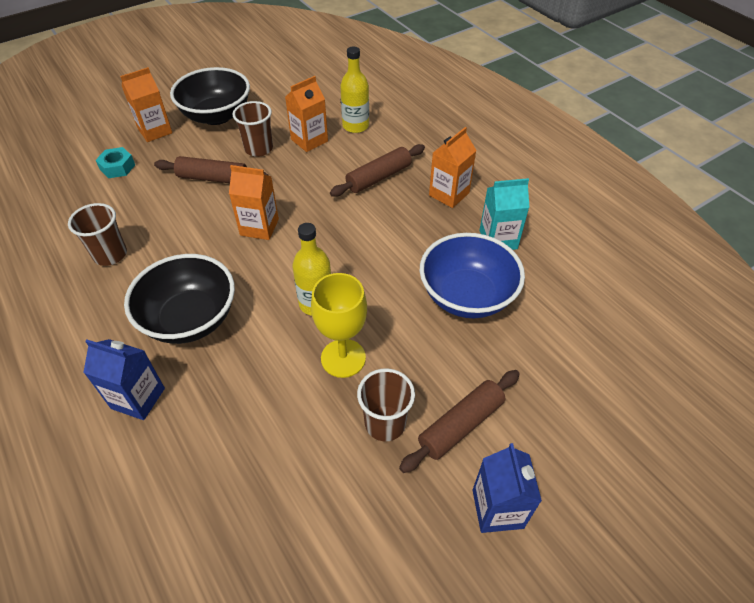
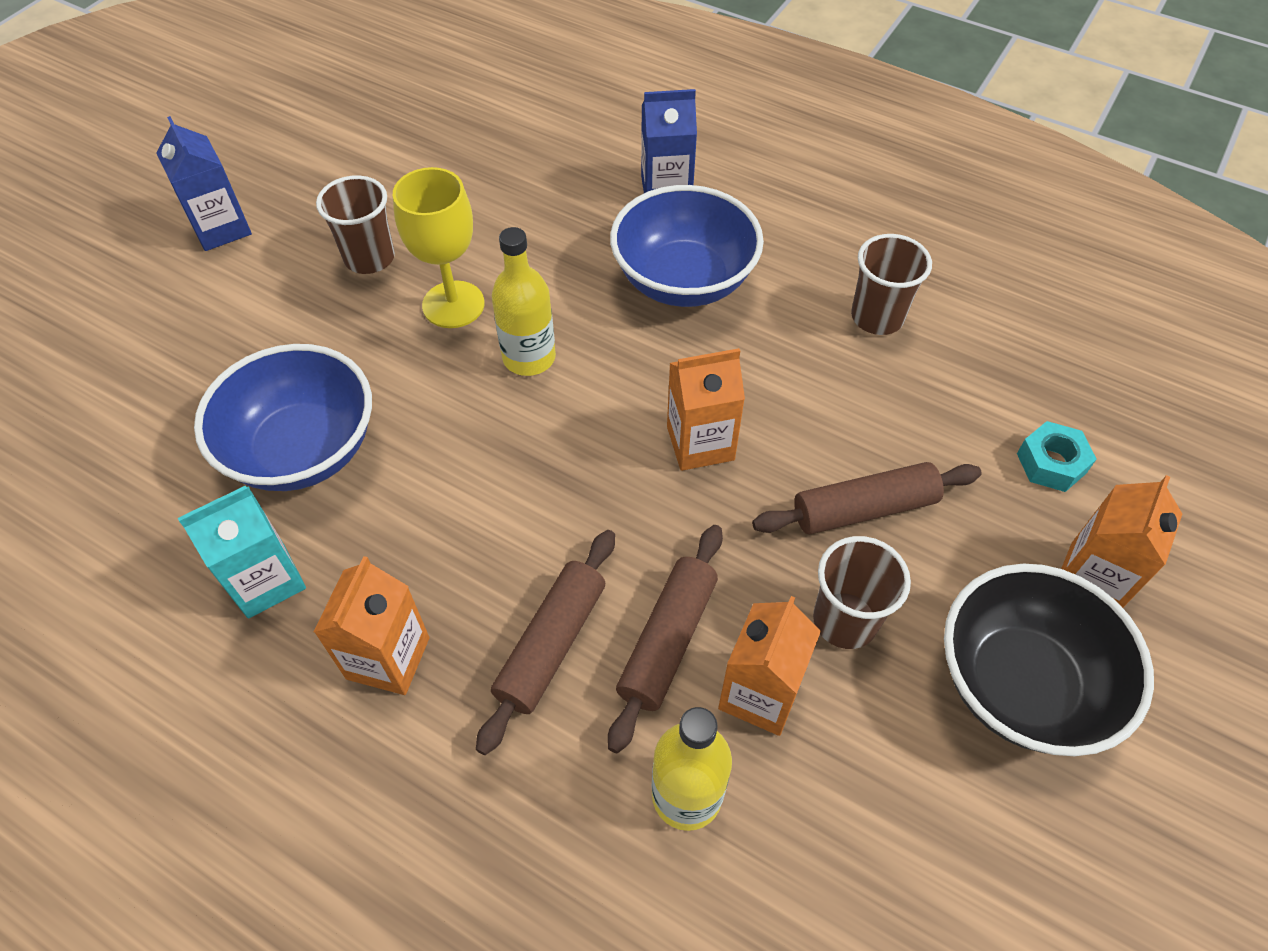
camera: 155 degrees right, 5 degrees up
(190, 319) = (684, 280): black bowl -> blue bowl
(460, 425) = (277, 285): brown rolling pin -> brown rolling pin (667, 641)

